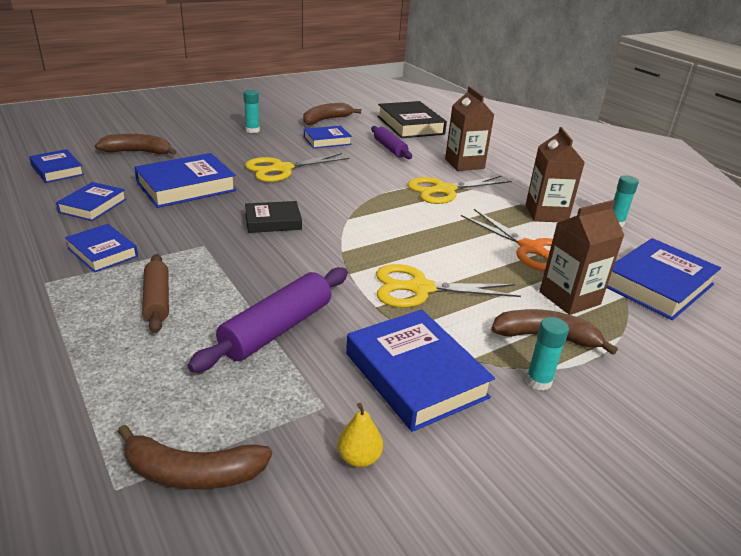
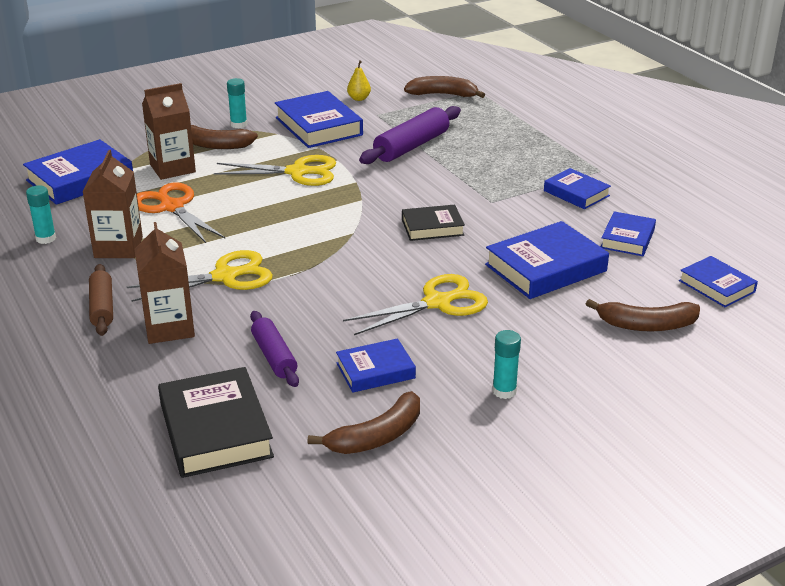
camera: 175 degrees left, 0 degrees up
(157, 300) = (506, 161): brown rolling pin -> brown rolling pin (102, 307)

